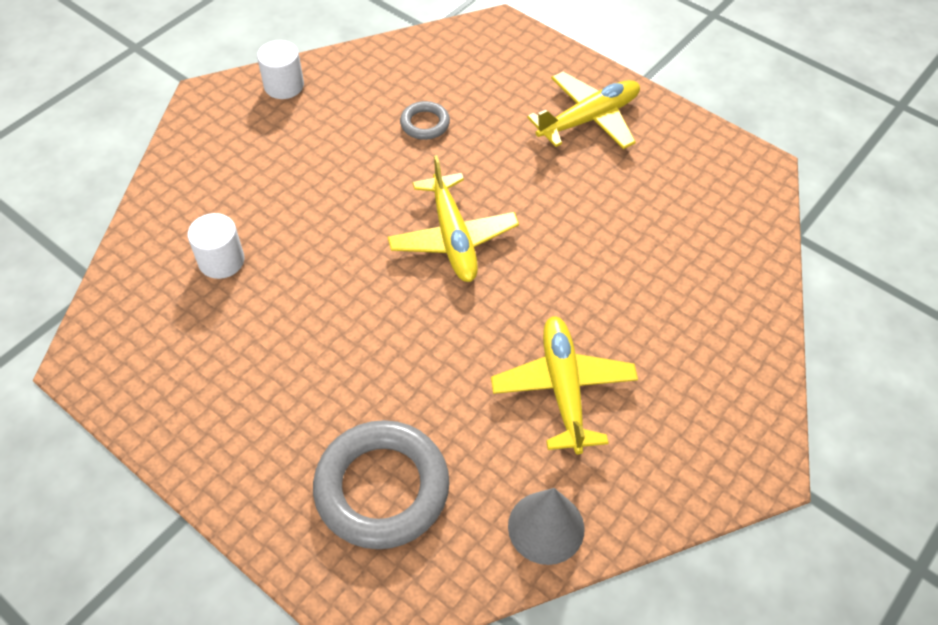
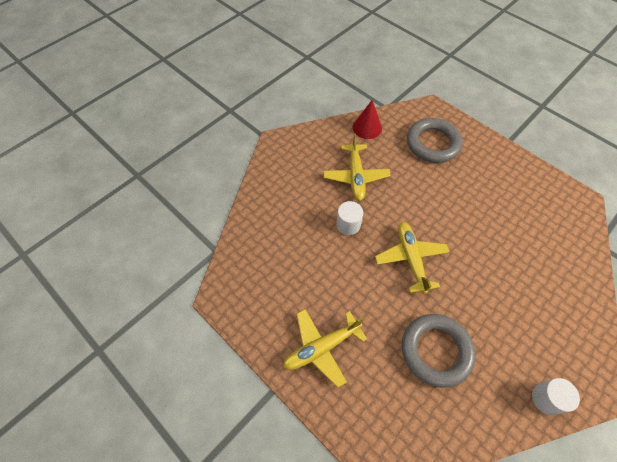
camera: 175 degrees left, 5 degrees up
(221, 261) = (538, 252): white cylinder -> white cylinder (348, 224)
(425, 124) = (436, 351): grey ring -> grey ring, size x2.08
(546, 527) = (367, 127): grey cone -> red cone

